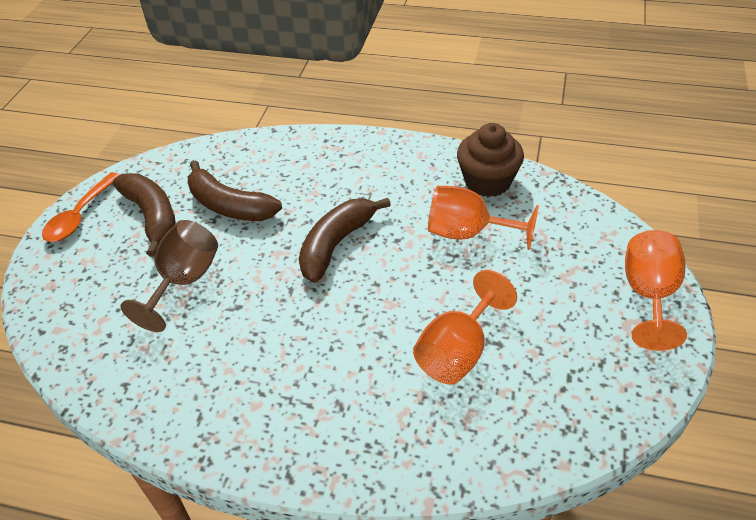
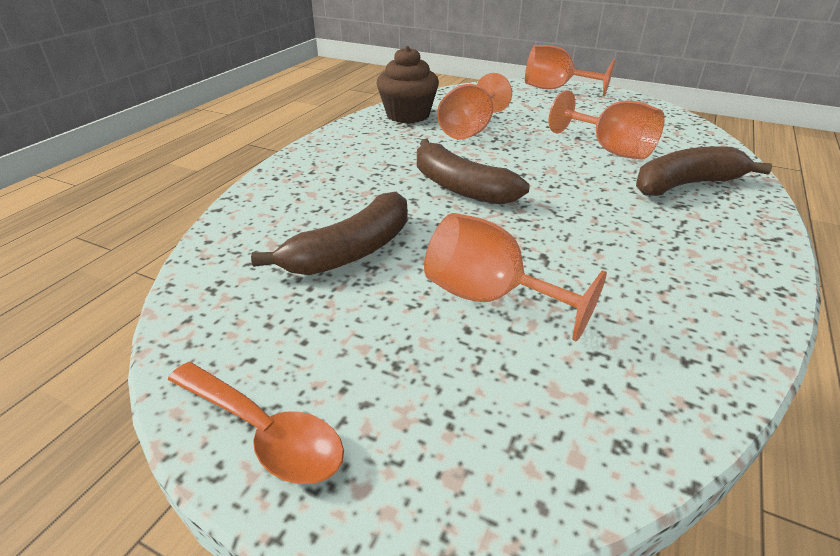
camera: 80 degrees left, 10 degrees down
(152, 217) = (330, 327): brown banana -> brown banana (686, 184)
(184, 281) = (489, 297): brown goblet -> orange goblet

